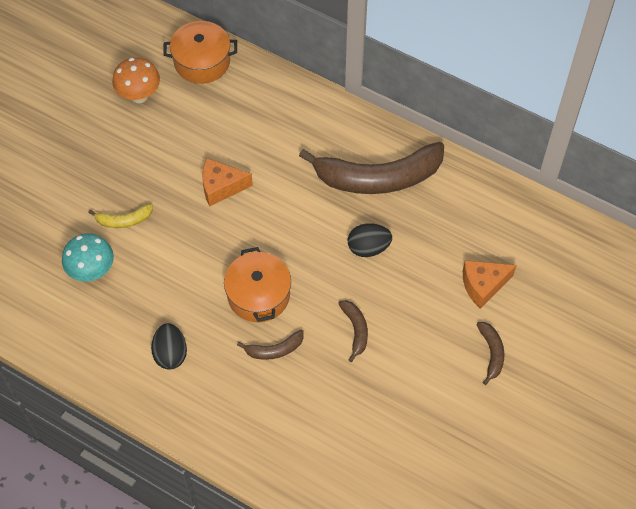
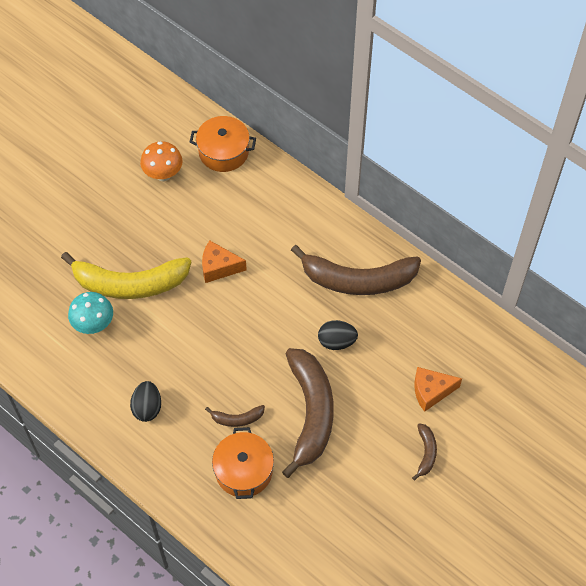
camera: 10 degrees right, 0 degrees up
(124, 220) = (129, 284): yellow banana -> yellow banana, size x2.31
(258, 295) = (232, 368): orange pot -> orange pot (243, 471)
(355, 330) = (311, 413): brown banana -> brown banana, size x2.31

